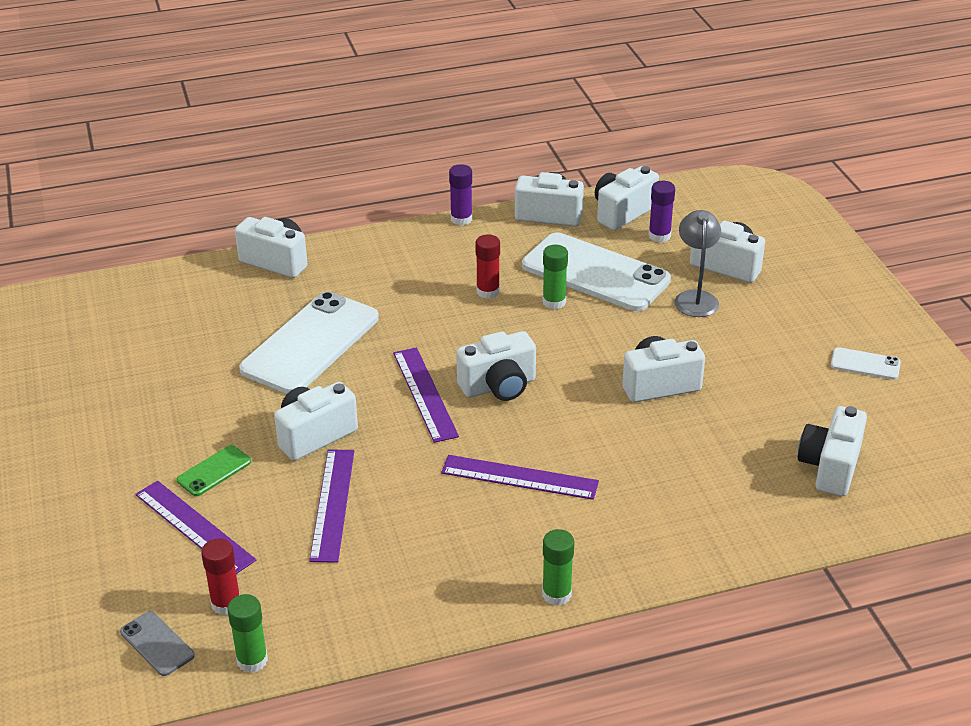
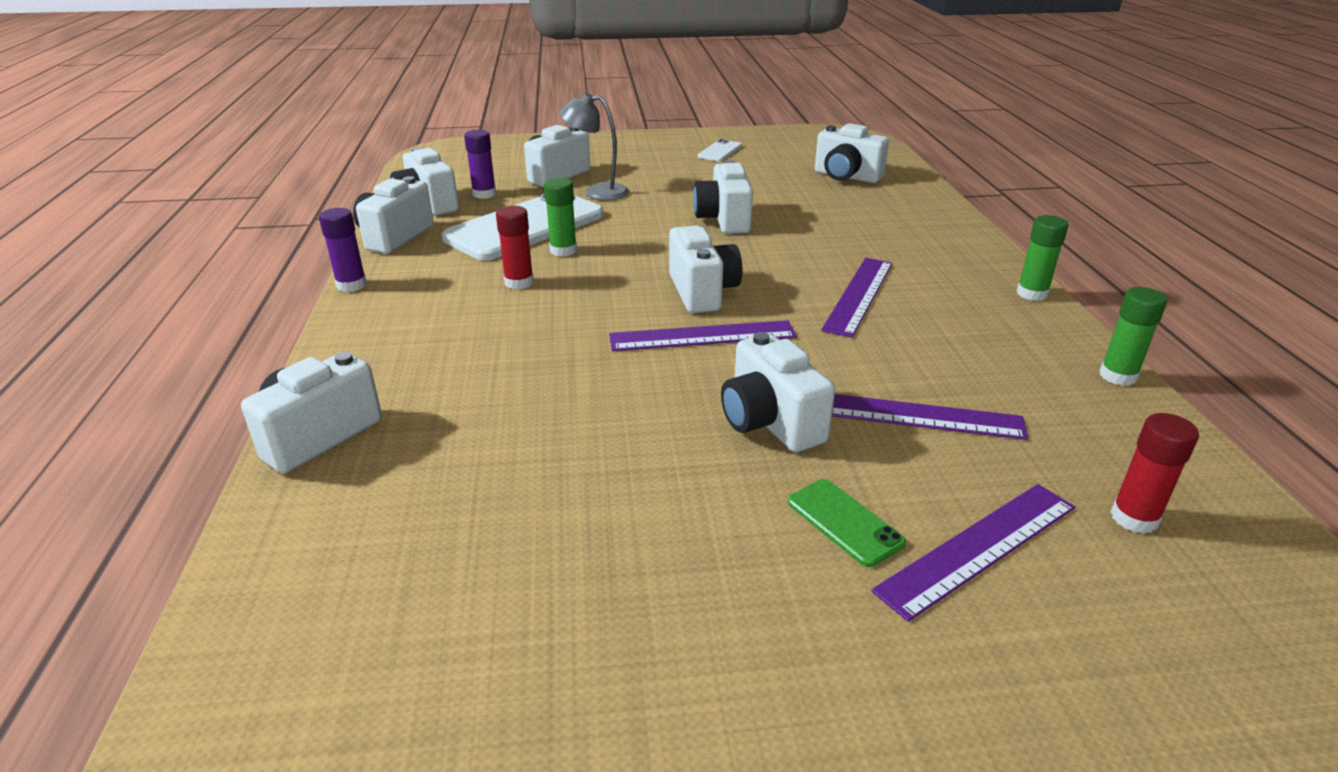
camera: 80 degrees left, 5 degrees down
(157, 644) = (1251, 595): grey phone -> none
(252, 660) = (1230, 497): green glue stick -> green glue stick (1118, 376)
(310, 343) = (557, 414): white phone -> none

